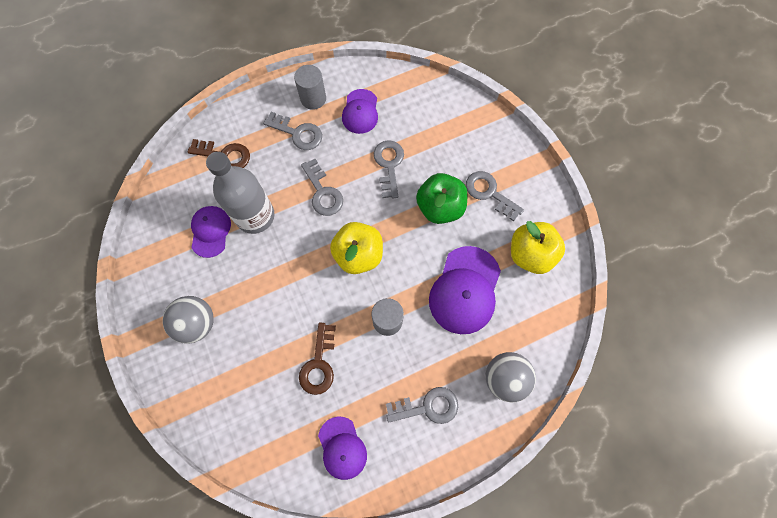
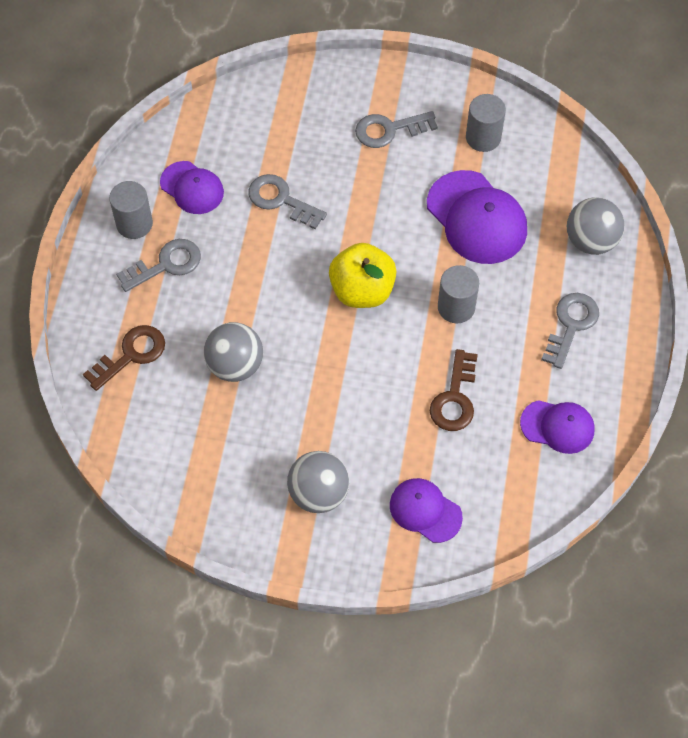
camera: 55 degrees left, 10 degrees down
(210, 231) = (217, 421): purple cap -> purple cap (425, 511)
(255, 216) = (235, 365): grey bottle -> grey ball
(319, 364) = (455, 398): brown key -> brown key turned 60 degrees clockwise
(323, 192) = (261, 282): grey key -> none
(440, 207) = (369, 183): green apple -> none
(530, 254) = (483, 137): yellow apple -> grey cylinder

